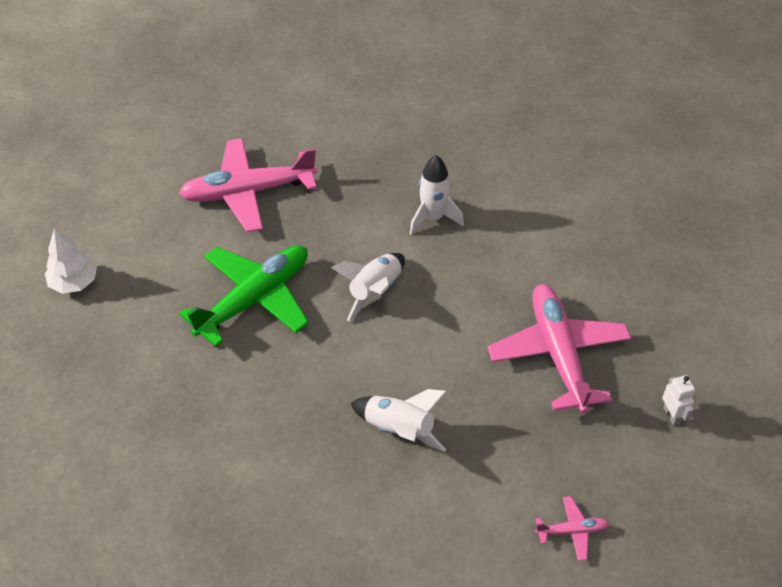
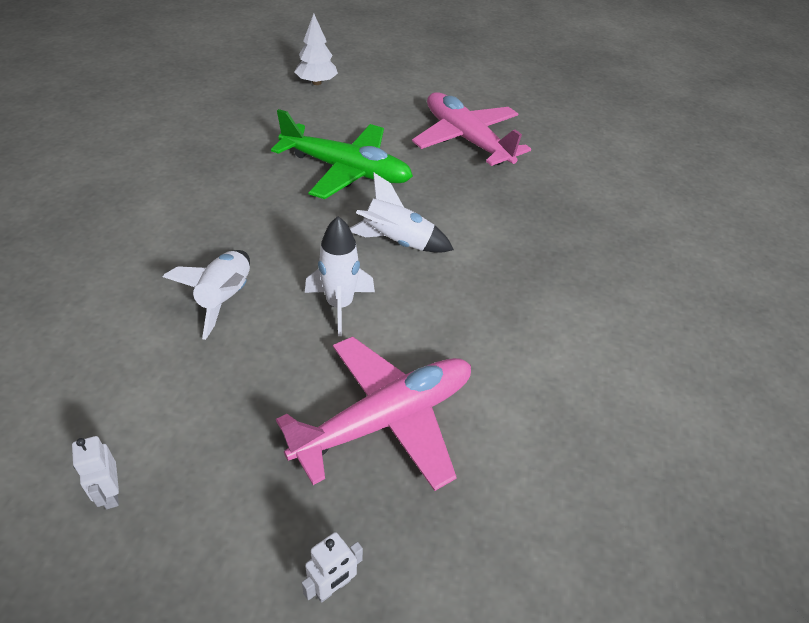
camera: 65 degrees right, 5 degrees down
(433, 218) = (522, 263): white rocket -> white rocket (339, 305)
(572, 531) = (110, 493): pink plane -> white robot

